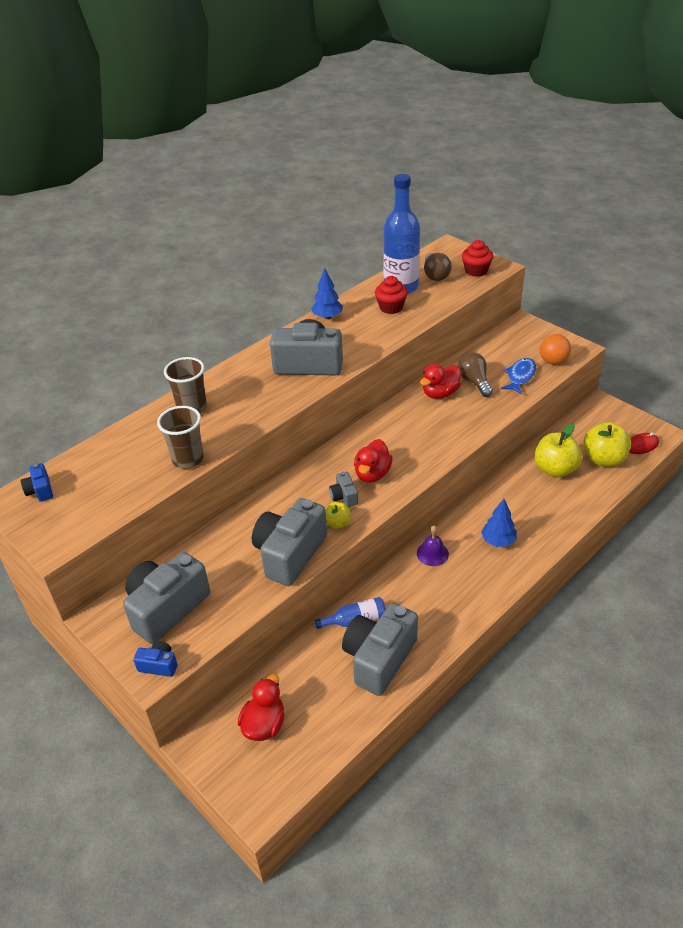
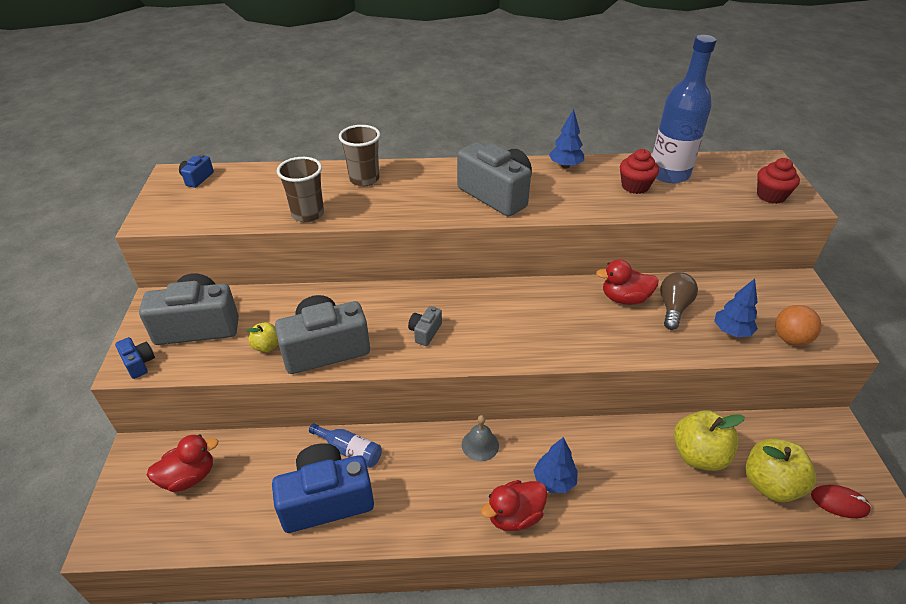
camera: 40 degrees right, 0 degrees up
(337, 523) = (391, 350): yellow apple -> yellow apple (267, 346)
(372, 474) = (472, 329): red duck -> red duck (514, 516)
(379, 658) = (326, 500): grey camera -> blue camera
(432, 553) = (480, 445): purple bell -> grey bell
(435, 275) = (719, 180): brown light bulb -> none
(520, 376) = (731, 331): blue fish -> blue tree

